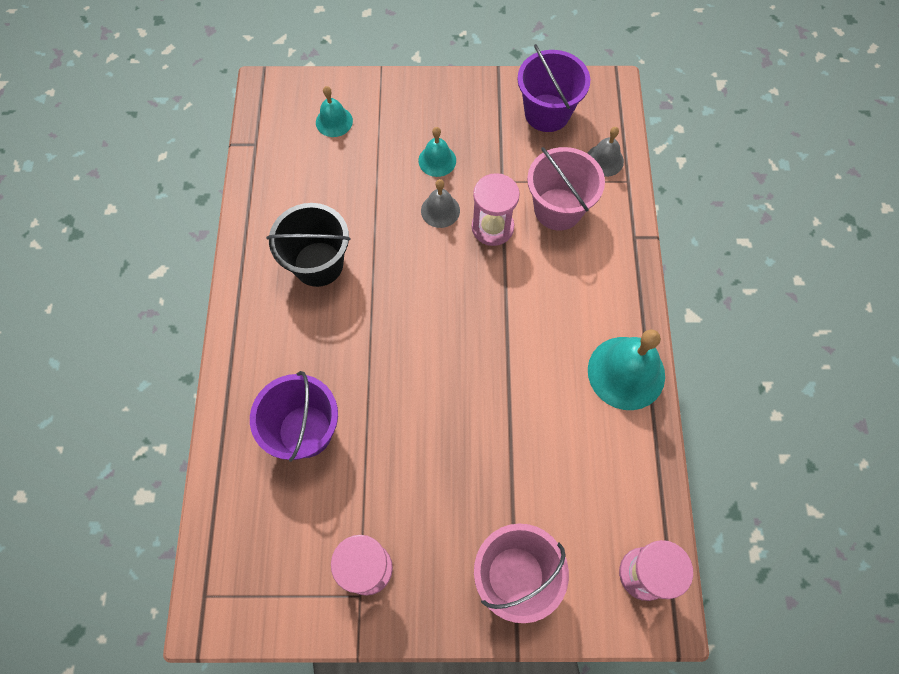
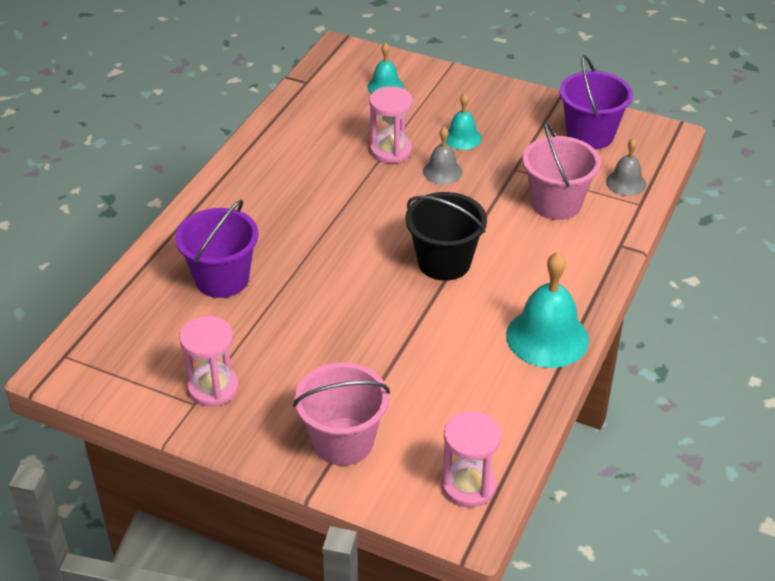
camera: 25 degrees right, 25 degrees down
(318, 264) = (308, 174): black bucket -> black bucket (444, 262)
(492, 227) = (484, 197): pink hourglass -> pink hourglass (390, 150)

